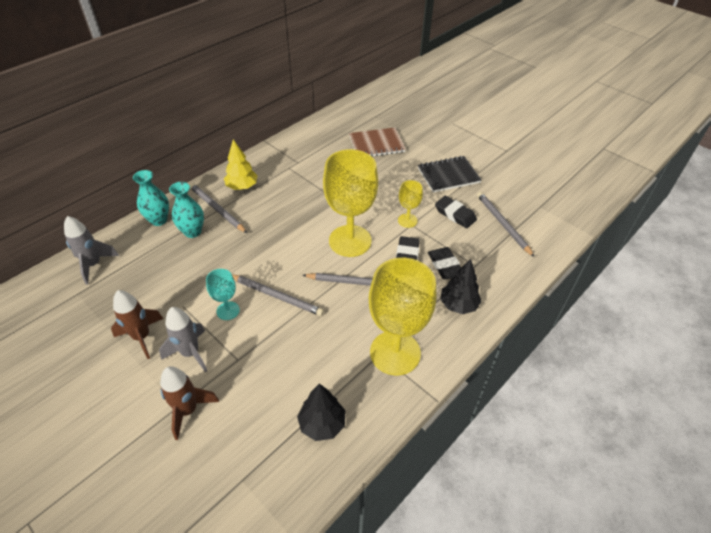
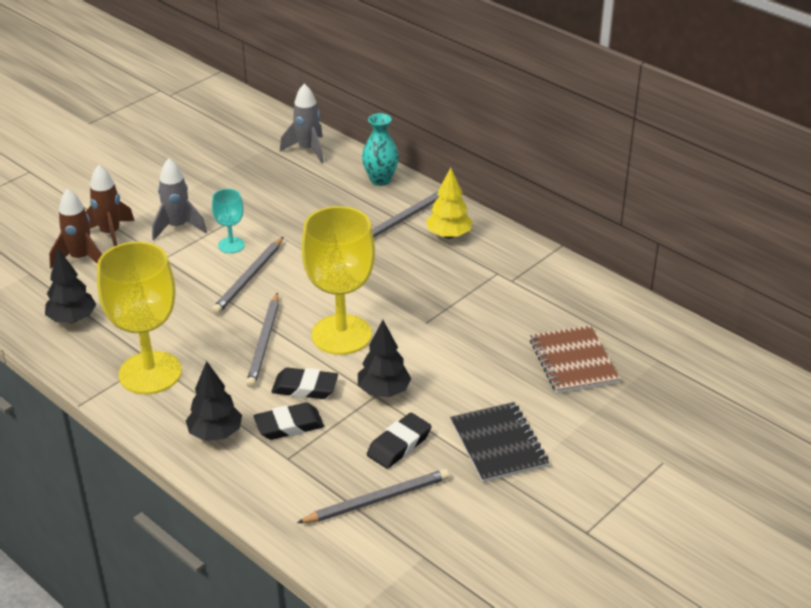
camera: 90 degrees right, 10 degrees down
(142, 337) = (203, 195): brown rocket -> brown rocket (81, 259)
(192, 232) = (359, 206): turquoise vase -> none
(407, 220) = (384, 391): yellow goblet -> black tree

